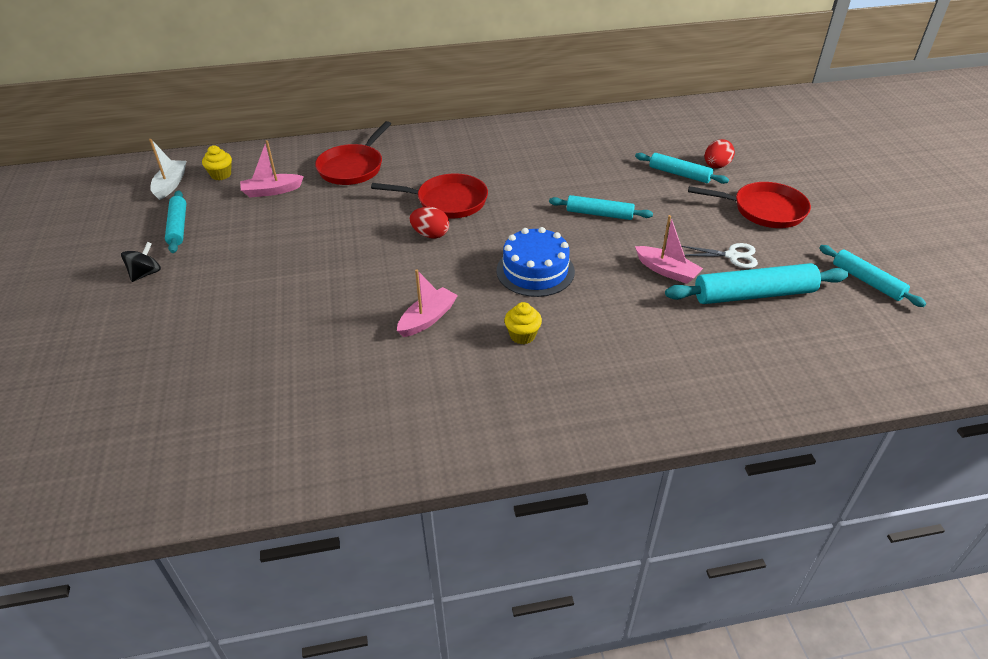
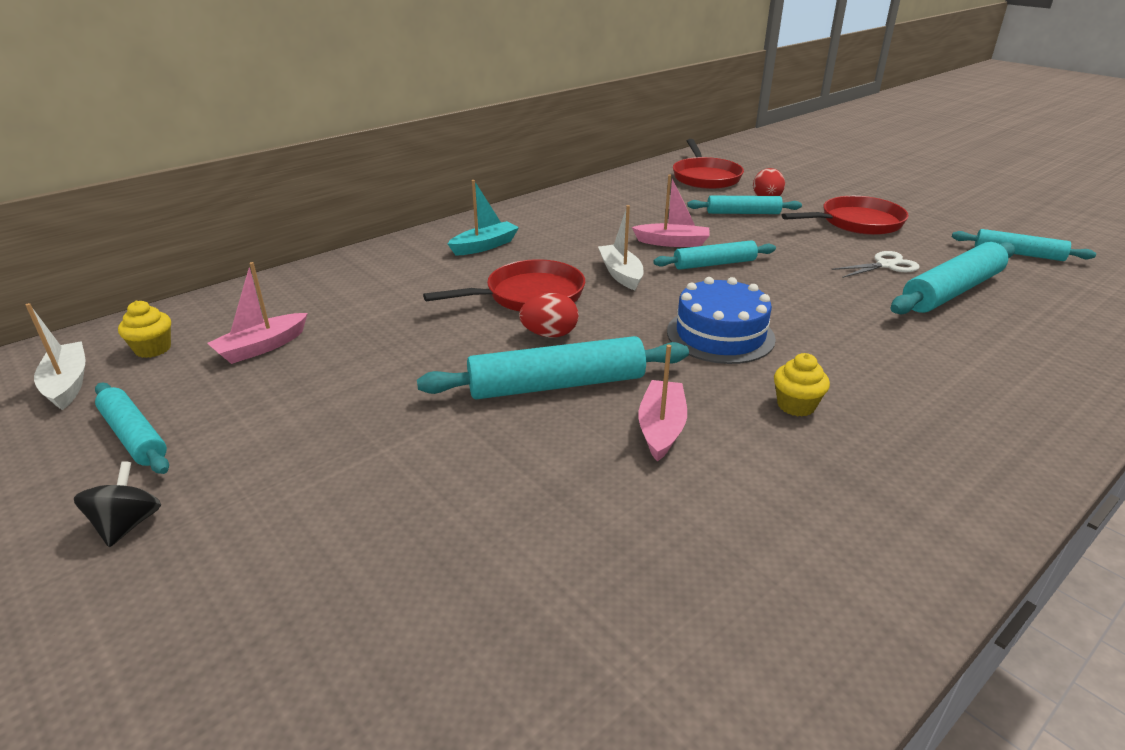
camera: 30 degrees left, 10 degrees down
(353, 167) = (360, 292): red pan -> red pan (705, 177)
(399, 270) = (556, 385): none -> turquoise rolling pin
(459, 152) = (484, 246): none -> turquoise boat
(524, 202) = (621, 274): none -> white boat
(666, 271) = (848, 295): pink boat -> pink boat (672, 243)

